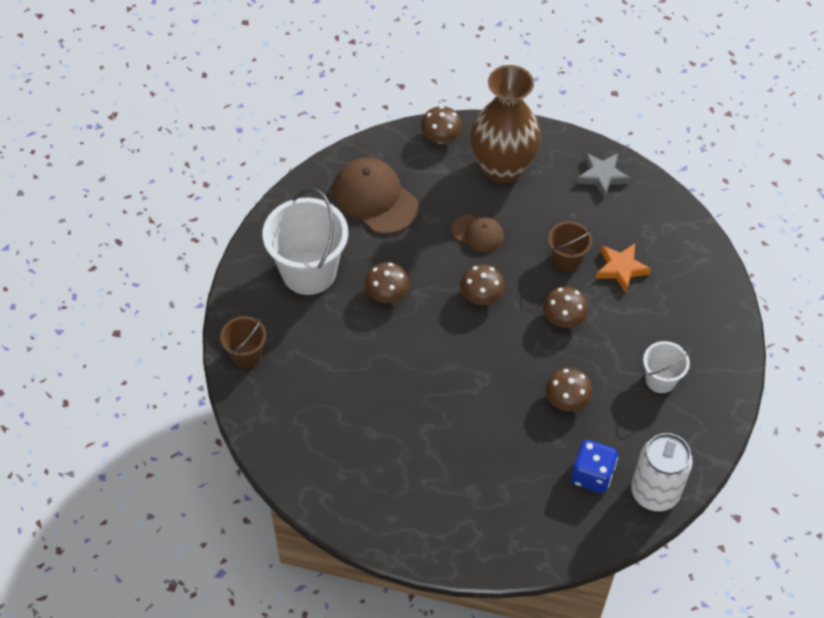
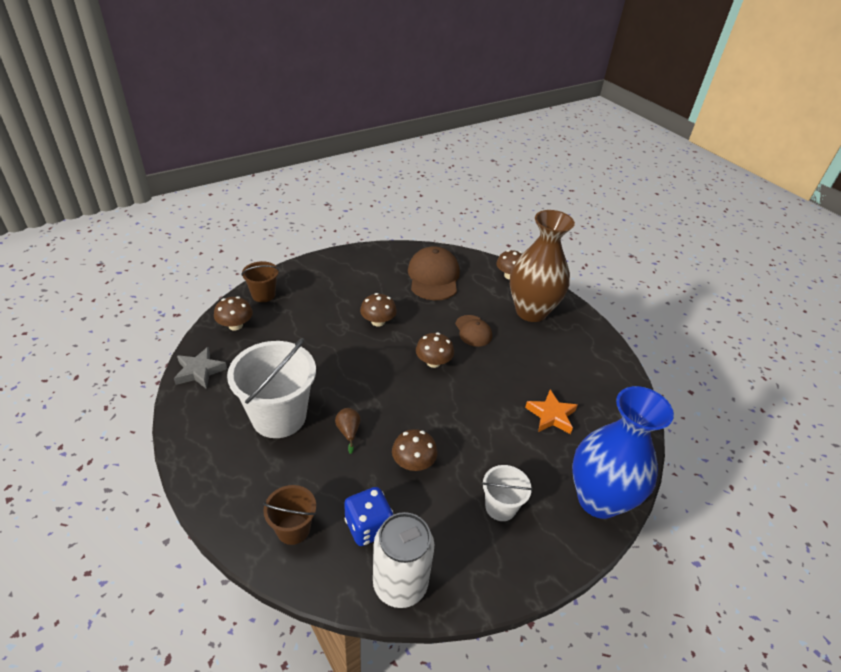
camera: 40 degrees right, 15 degrees down
(309, 271) = (350, 283): white bucket -> white bucket (279, 416)
(492, 418) = (348, 432): none -> brown pear
(563, 318) = (473, 413): brown mushroom -> brown mushroom (235, 325)
(566, 259) = (516, 383): brown bucket -> brown bucket (293, 529)
(602, 176) = (597, 357): grey star -> grey star (199, 371)
(716, 315) = (598, 499): none -> blue vase

